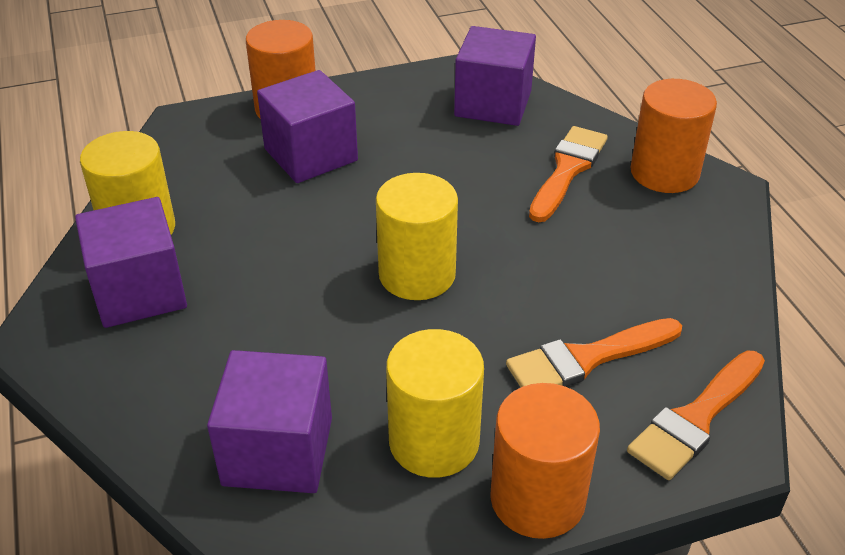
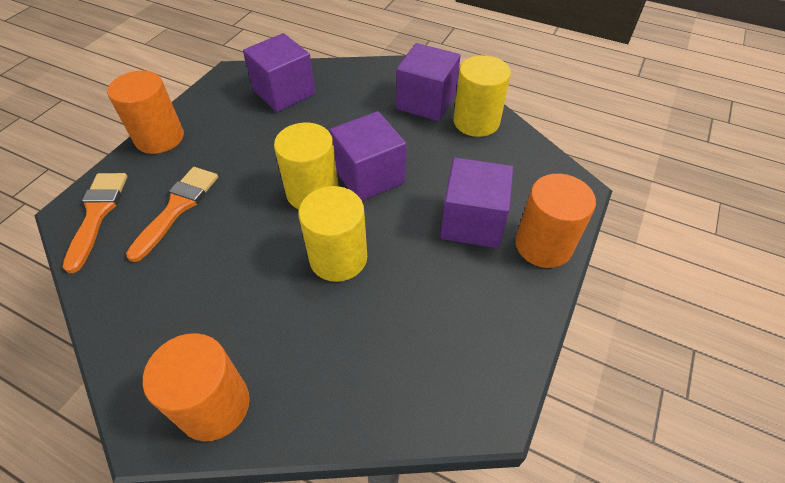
camera: 135 degrees right, 10 degrees up
(434, 441) = (223, 130): yellow cylinder -> yellow cylinder (338, 258)
(493, 103) = (423, 376): purple cube -> purple cube (369, 176)
(567, 170) = (295, 344): orange brush -> none

